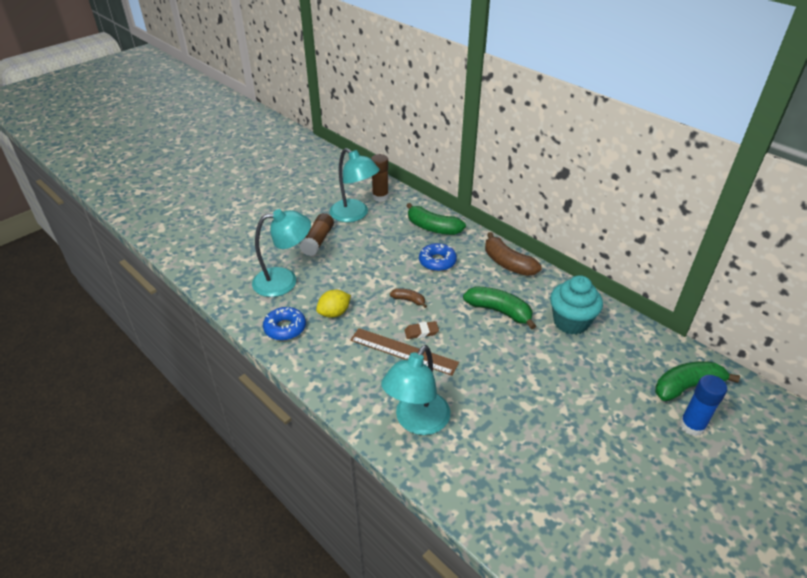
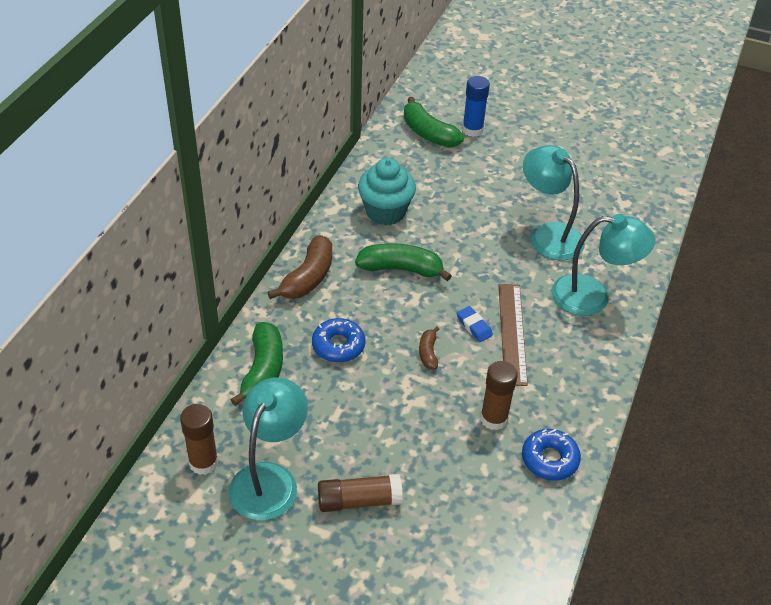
camera: 115 degrees left, 5 degrees up
(284, 280) = (467, 502): turquoise lamp -> turquoise lamp (548, 234)
(334, 313) = (494, 419): yellow lemon -> brown glue stick
(421, 332) = (474, 326): brown eraser -> blue eraser
(499, 311) = (401, 269): green banana -> green banana turned 90 degrees clockwise

